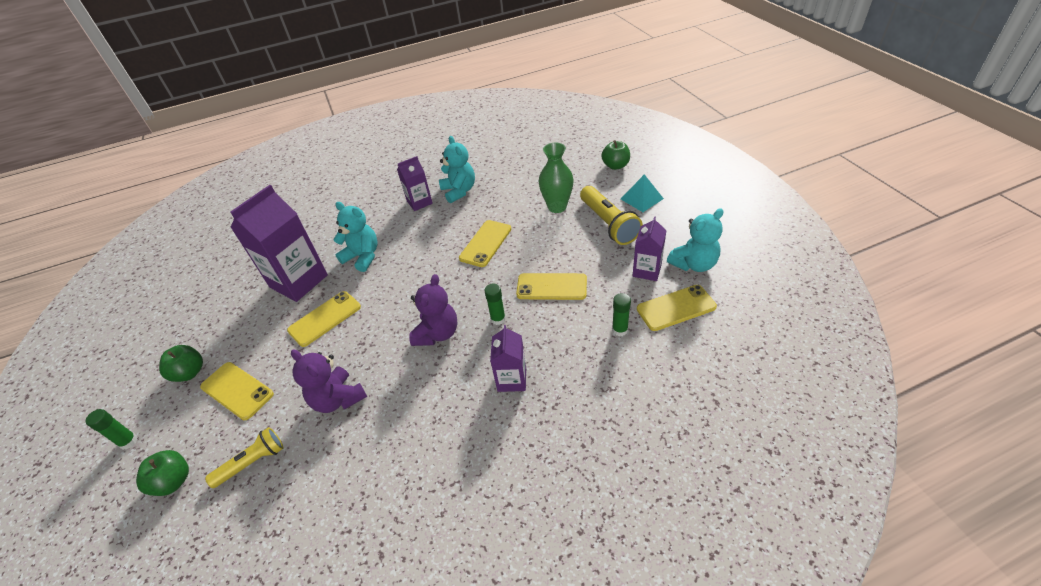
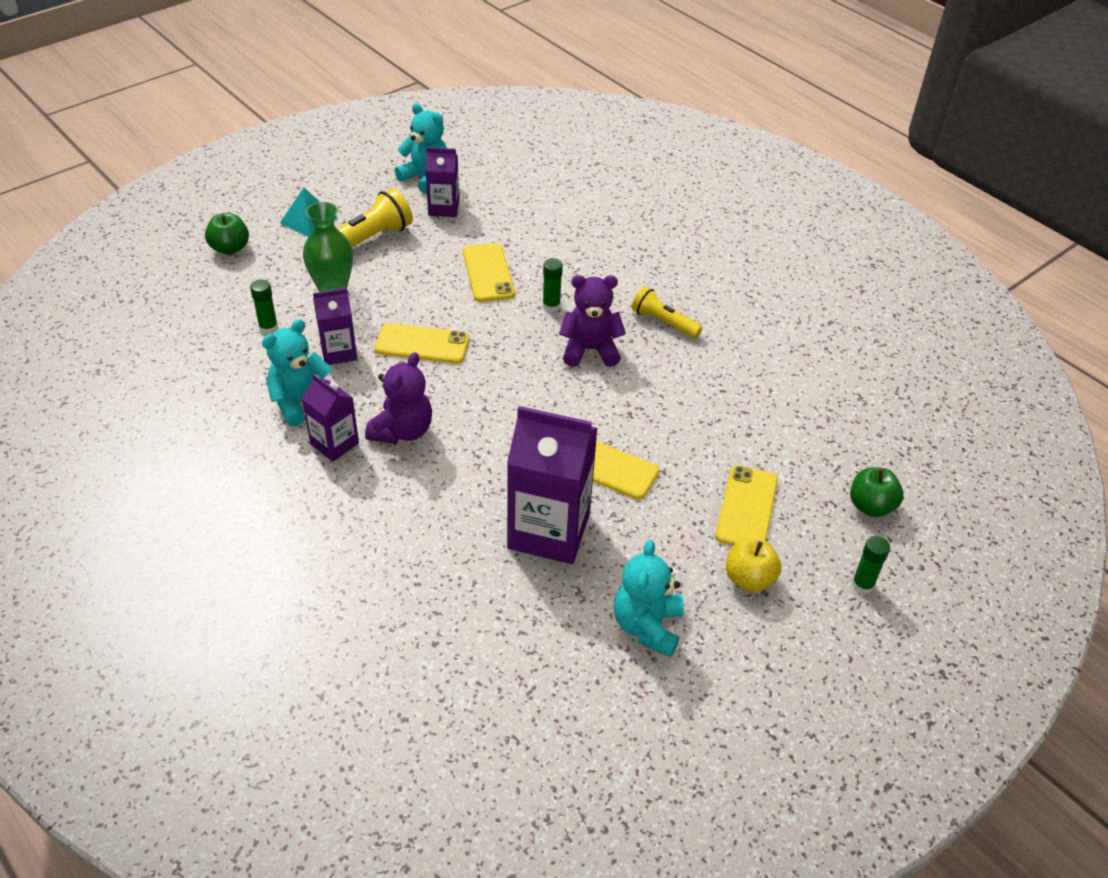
camera: 115 degrees left, 0 degrees up
(190, 372) = (749, 579): green apple -> yellow apple
(252, 462) = (814, 446): yellow flashlight -> yellow flashlight (663, 322)
(338, 399) = (710, 406): purple teddy bear -> purple teddy bear (402, 431)
(363, 257) = (478, 471): turquoise teddy bear -> turquoise teddy bear (647, 626)
(512, 379) = (626, 280): purple carton -> purple carton (338, 352)
(620, 330) = (536, 219): green glue stick -> green glue stick (268, 328)
(676, 308) = (494, 187): yellow phone -> none

